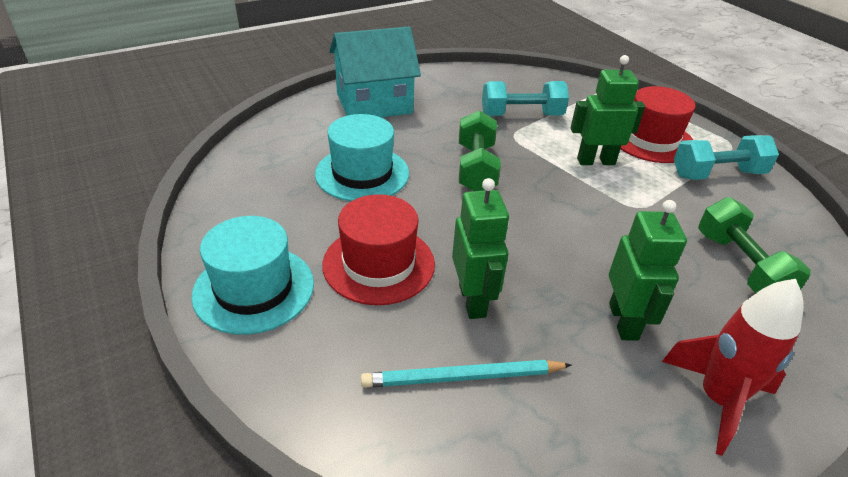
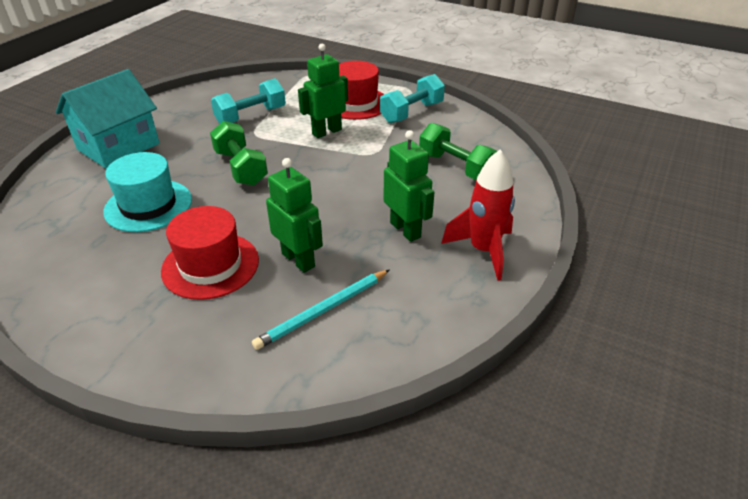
camera: 30 degrees left, 0 degrees up
(254, 289) = (117, 326): turquoise hat -> none

